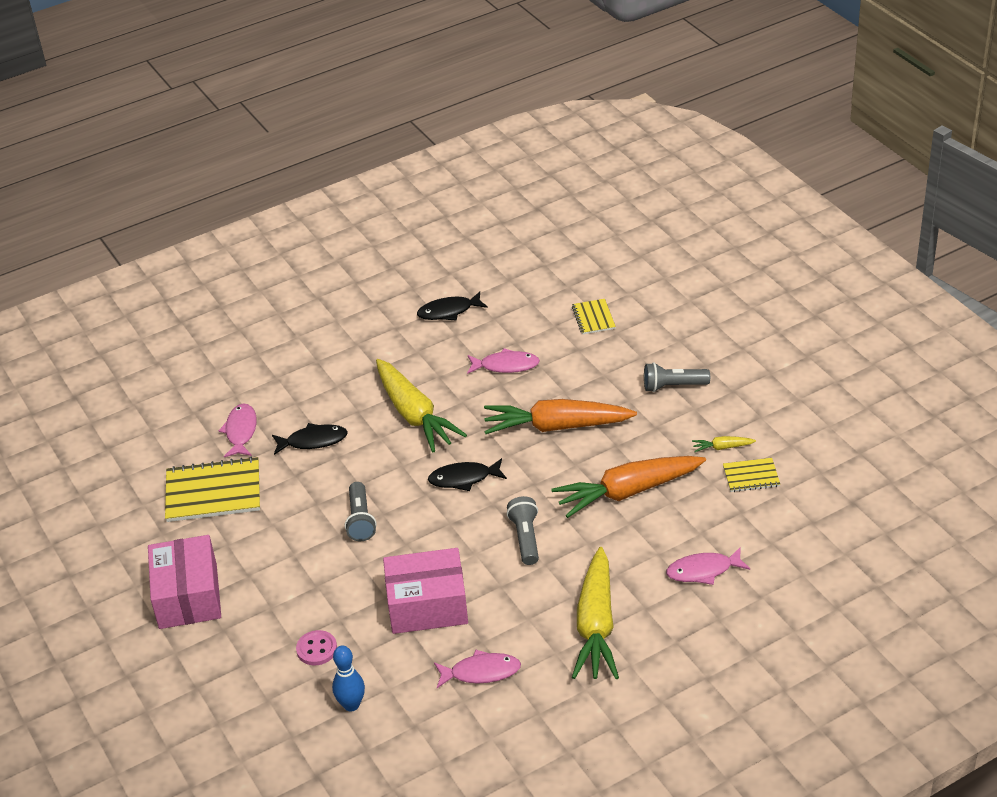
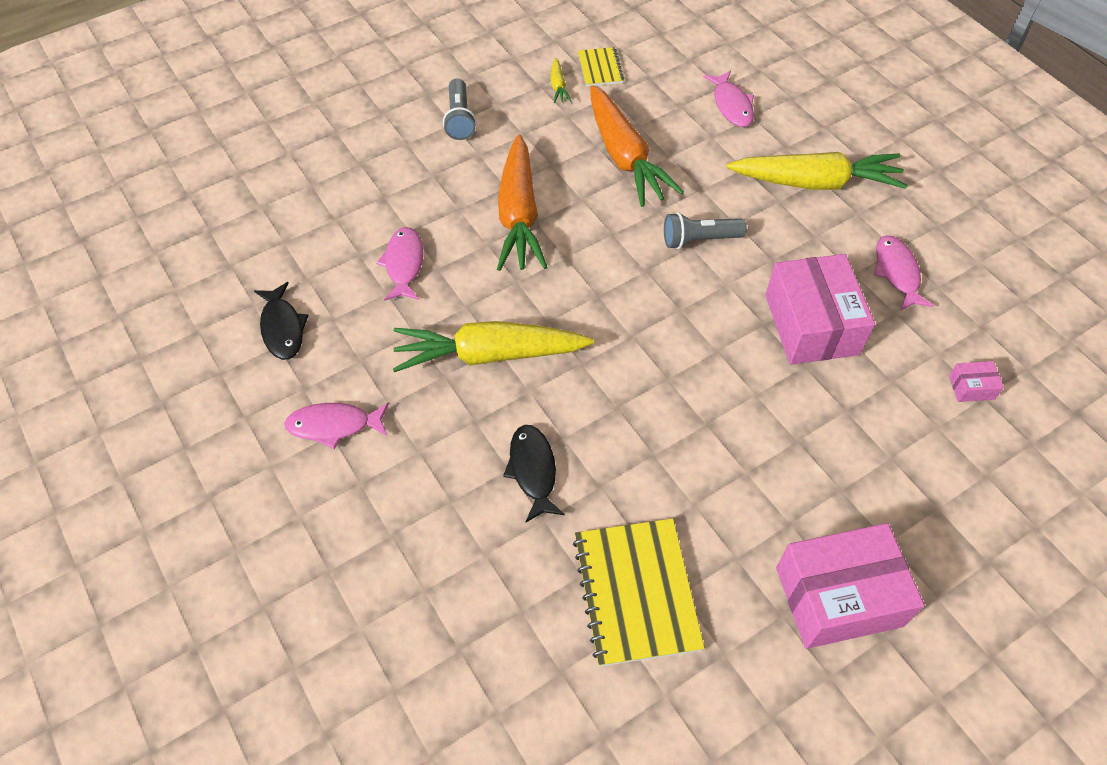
camera: 95 degrees left, 15 degrees up
(241, 431) = (508, 571): pink fish -> pink fish (334, 425)
(317, 649) = (898, 430): pink button -> none
(351, 705) = (971, 387): blue bowling pin -> pink box
(360, 520) = (681, 401): grey flashlight -> none
(414, 415) = (488, 355): yellow carrot -> yellow carrot turned 150 degrees counterclockwise
(464, 478) = (605, 299): black fish -> none
(593, 318) = (328, 183): yellow notebook -> none

